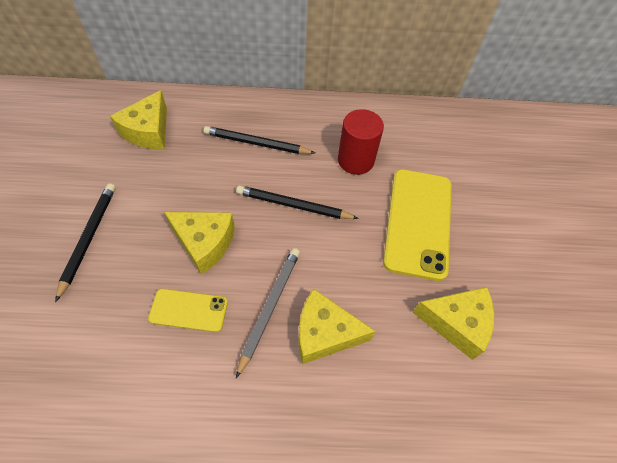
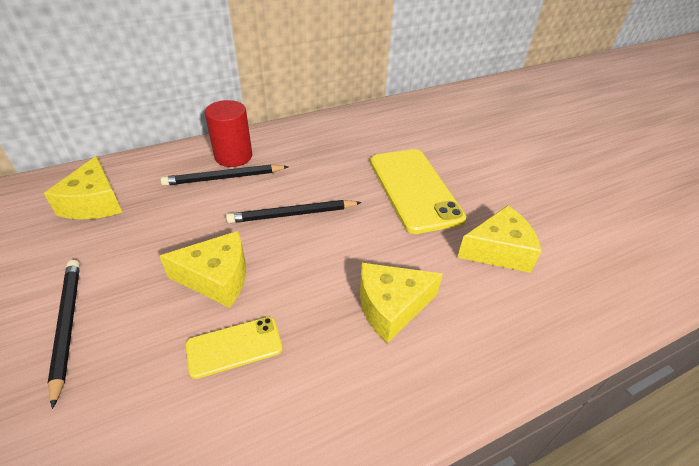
camera: 25 degrees left, 15 degrees down
(270, 307) = (322, 308): grey pencil -> none
(355, 160) = (329, 162): red cylinder -> red cylinder (233, 156)

